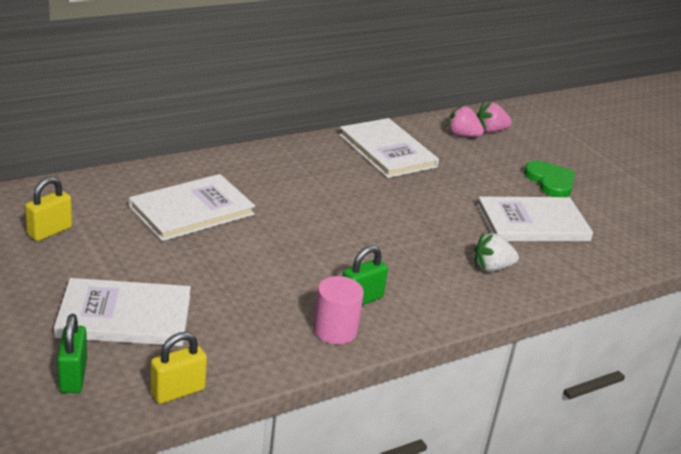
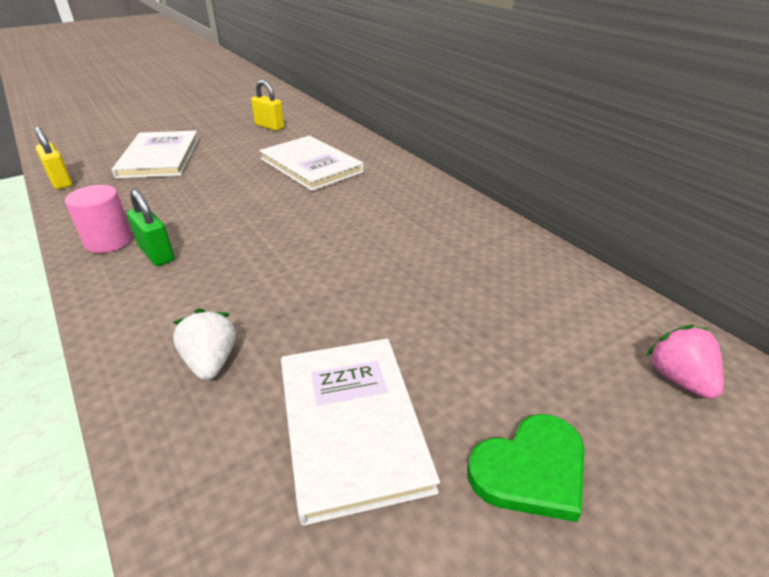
camera: 90 degrees right, 5 degrees up
(73, 376) = (97, 150): green padlock -> none
(387, 151) = (503, 264): white book -> none
(462, 135) = (622, 339): pink strawberry -> none

